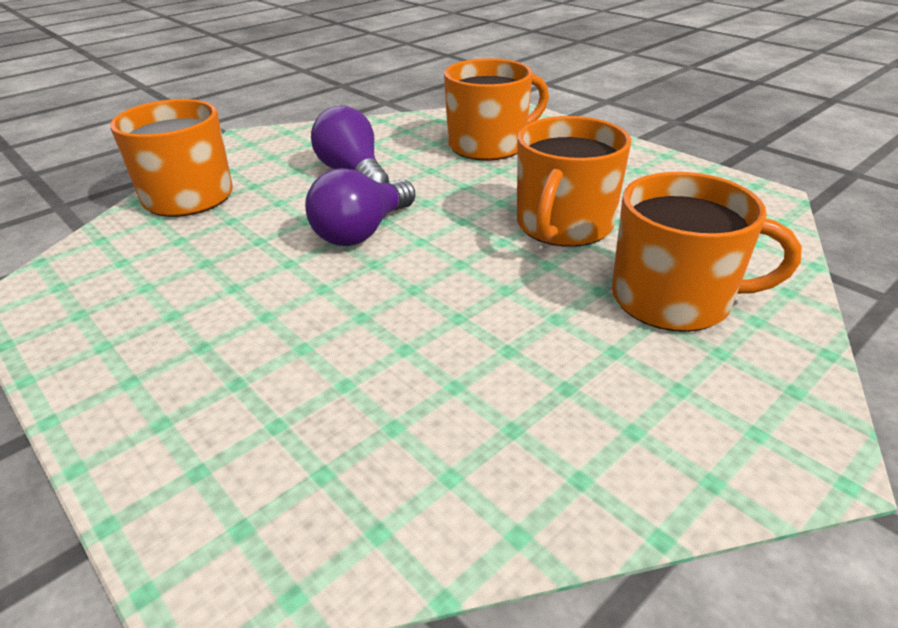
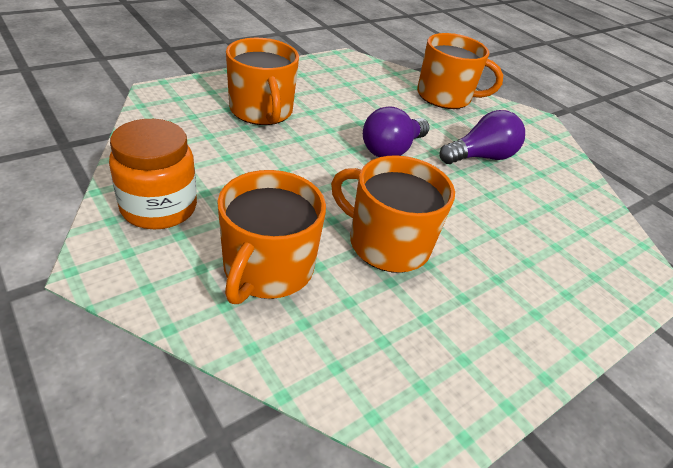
camera: 90 degrees right, 5 degrees up
(362, 232) = (391, 149): purple light bulb -> purple light bulb turned 90 degrees counterclockwise
(489, 145) = (547, 238): orange mug -> orange mug (261, 111)
(641, 429) = (159, 208): none -> orange jar

